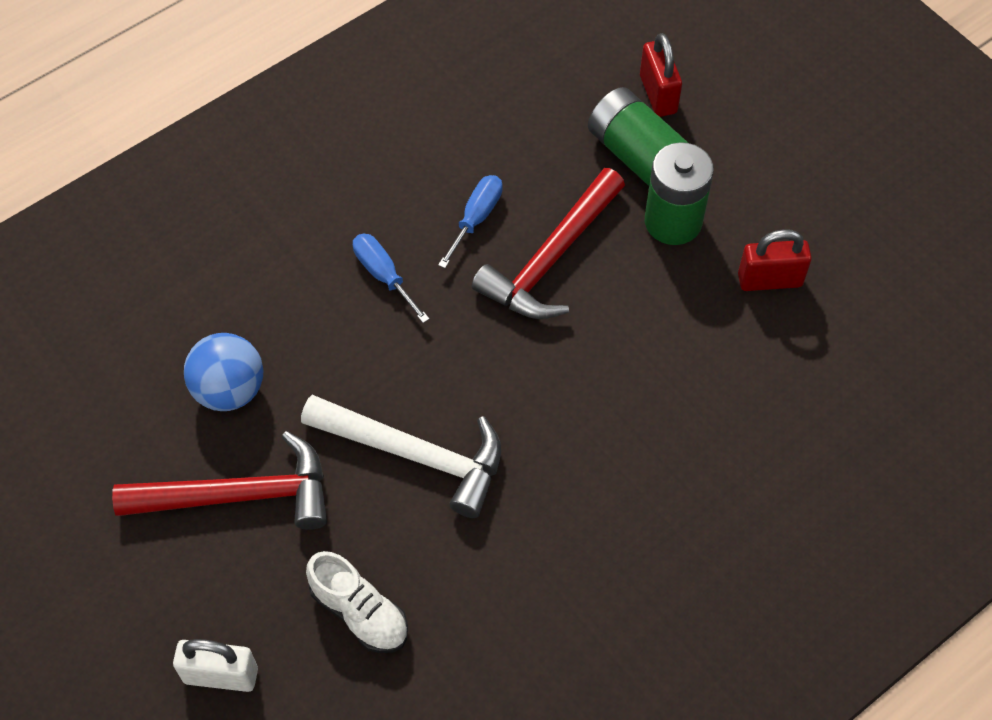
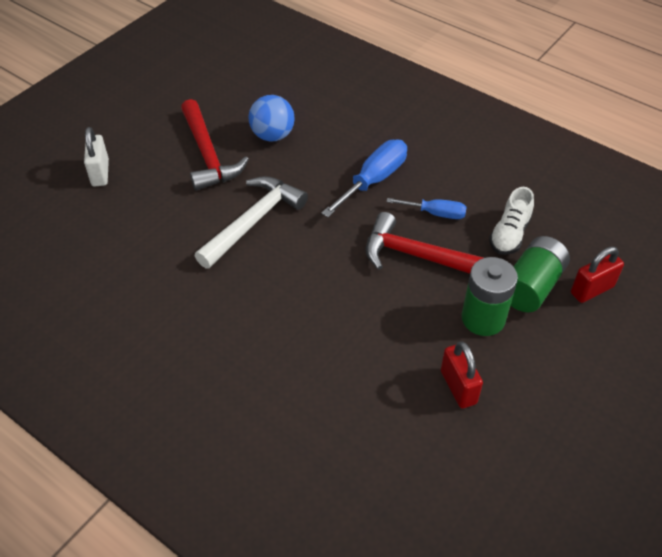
camera: 75 degrees right, 10 degrees down
(359, 612) = (146, 219): white shoe -> white shoe (509, 234)
(383, 275) = (374, 180): blue screwdriver -> blue screwdriver, size x1.62
(416, 455) = (253, 221): white hammer -> white hammer turned 150 degrees counterclockwise

